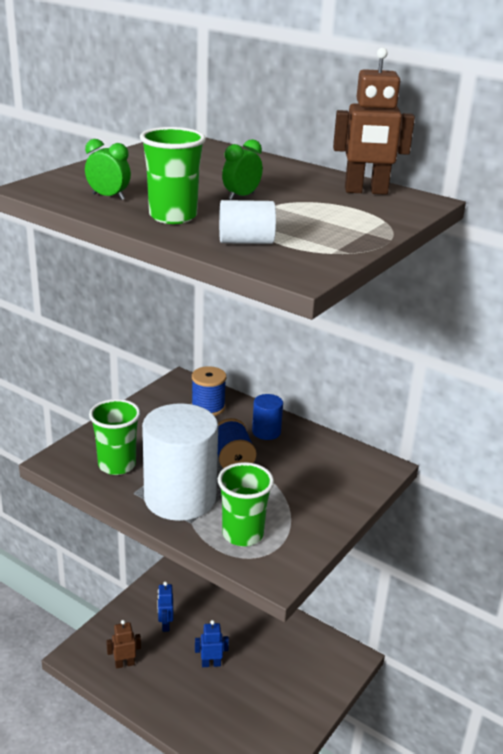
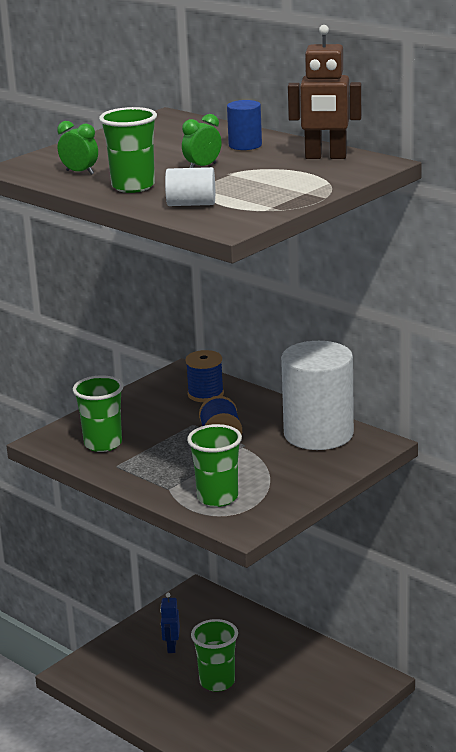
camera: 10 degrees right, 5 degrees down
(124, 664) = (123, 680): brown robot -> none
(180, 498) = (161, 470): white cylinder -> white cylinder (318, 434)
(211, 664) = (217, 682): blue robot -> green cup
(266, 432) = (262, 415): blue cylinder -> blue cylinder (245, 145)

